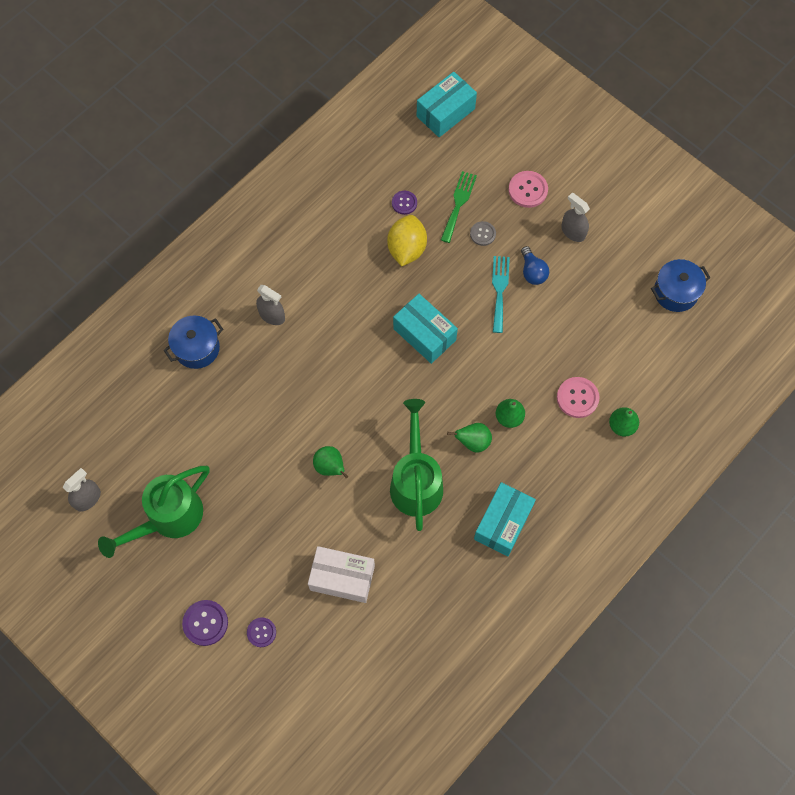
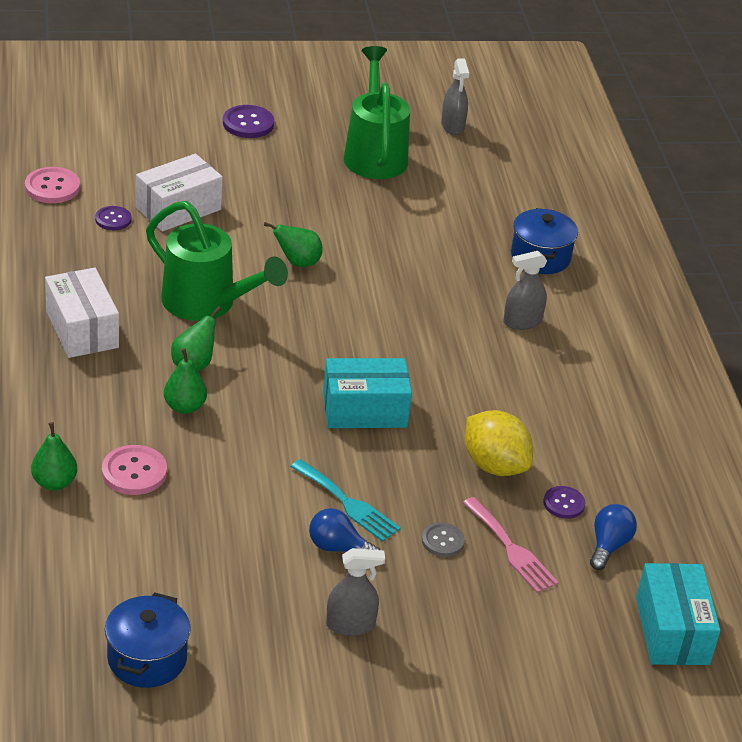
camera: 125 degrees right, 30 degrees down
(261, 632) = (196, 144): purple button -> purple button (113, 219)
(415, 167) = (608, 546): none -> blue light bulb
(458, 204) = (511, 549): green fork -> pink fork
(503, 523) = (82, 329): turquoise box -> white box
(528, 190) = (462, 626): pink button -> pink button (52, 187)

